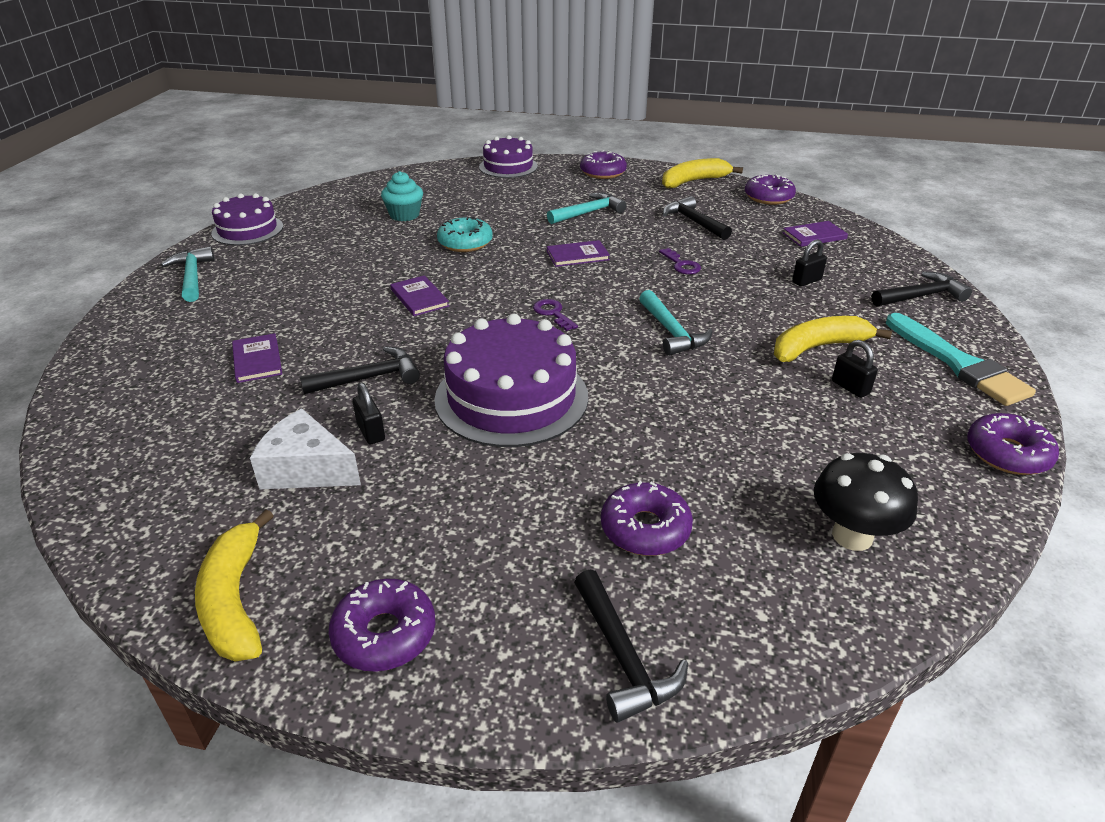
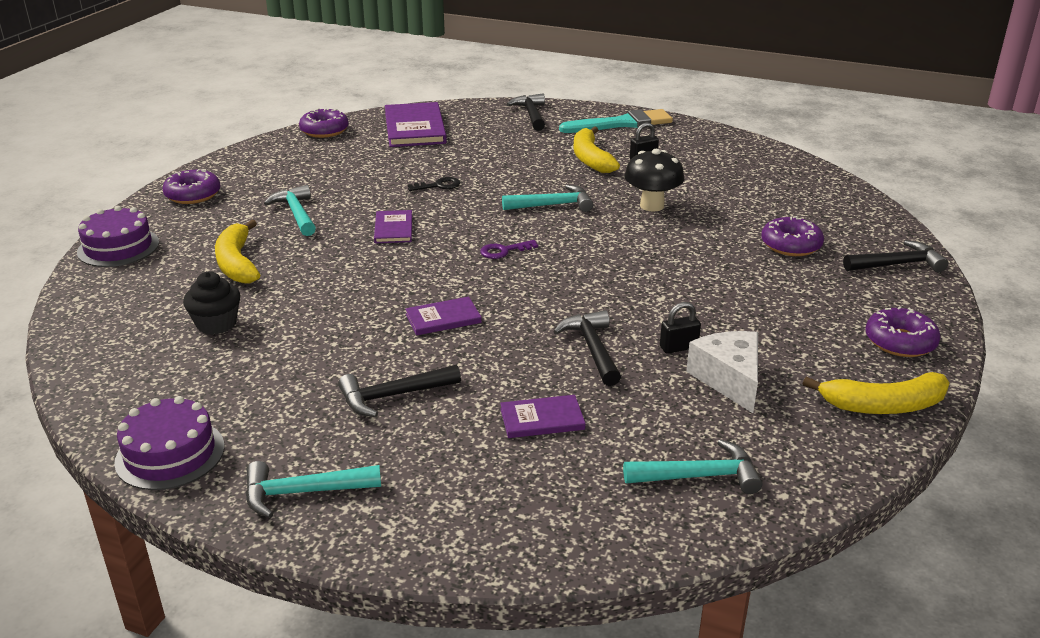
camera: 80 degrees left, 5 degrees down
(149, 451) = (699, 476): none -> turquoise hammer
(306, 469) = (729, 379): white cheese -> white cheese turned 135 degrees clockwise
(404, 215) = (216, 324): turquoise cupcake -> black cupcake
(465, 243) = (325, 286): turquoise donut -> none
(511, 397) = (636, 280): purple cake -> none
(681, 265) = (439, 186): purple key -> black key
(693, 181) = (259, 155): yellow banana -> yellow banana (237, 263)
(694, 222) = (355, 168): black hammer -> black hammer (393, 396)
(806, 281) = (491, 145): black padlock -> none
(814, 236) = (415, 128): purple book -> purple book, size x1.85
(852, 536) = (791, 187): black mushroom -> black mushroom (652, 206)
(1007, 454) = (717, 134): purple donut -> none

